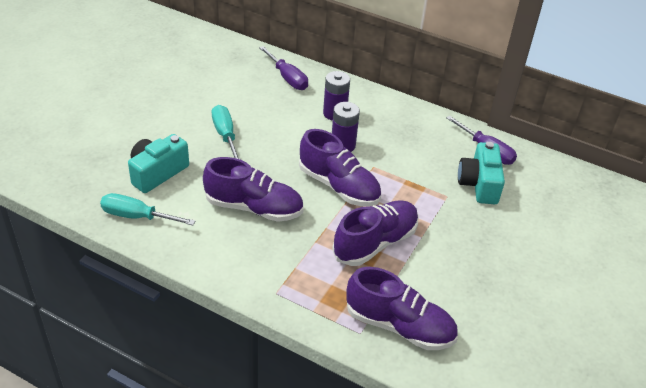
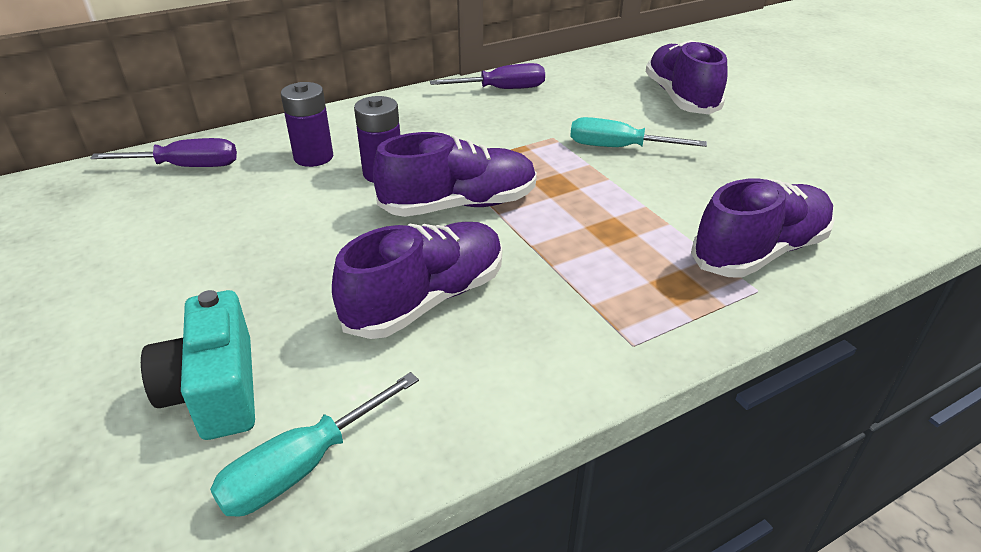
camera: 55 degrees left, 5 degrees down
(225, 135) = (227, 270): turquoise screwdriver -> turquoise screwdriver (618, 148)
(375, 243) = (593, 215): purple shoe -> purple shoe (680, 98)
(479, 184) = (552, 112): turquoise camera -> none

